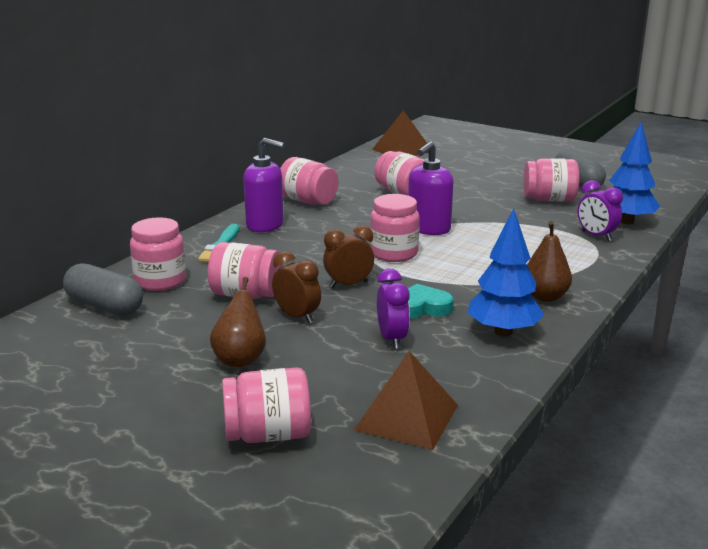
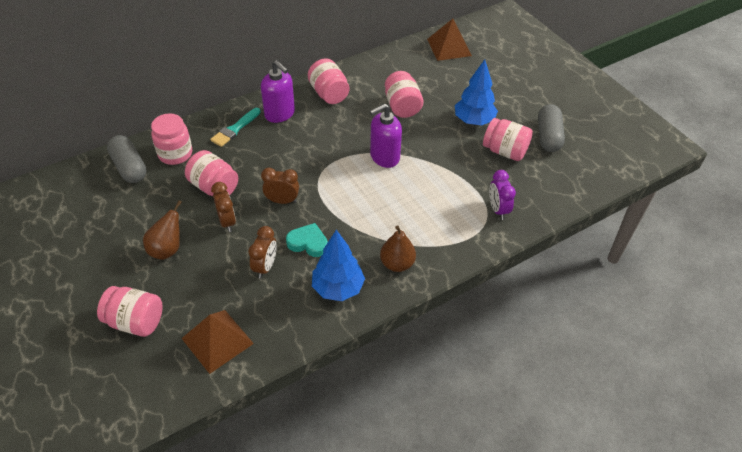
camera: 25 degrees right, 25 degrees up
(392, 339) = (265, 267): purple clock -> brown clock
(394, 253) = (337, 177): pink jar -> none
(626, 221) = (539, 200): blue tree -> blue tree (474, 121)

